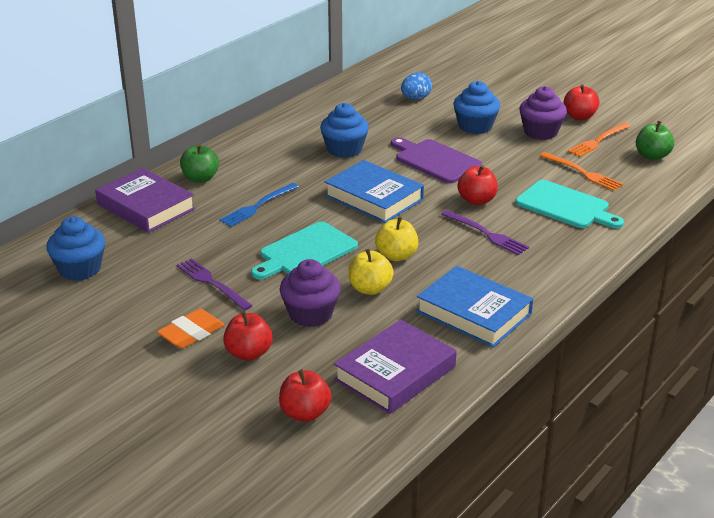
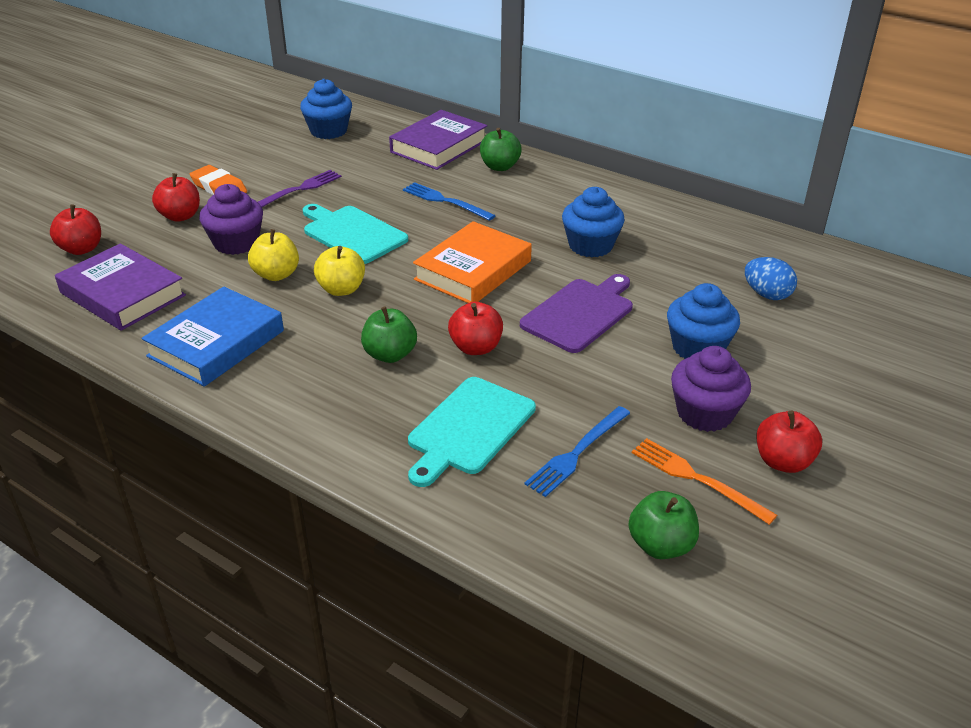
camera: 85 degrees right, 5 degrees up
(374, 197) = (473, 270): blue book -> orange book
(486, 234) = (390, 354): purple fork -> green apple
(582, 173) = (577, 453): orange fork -> blue fork

